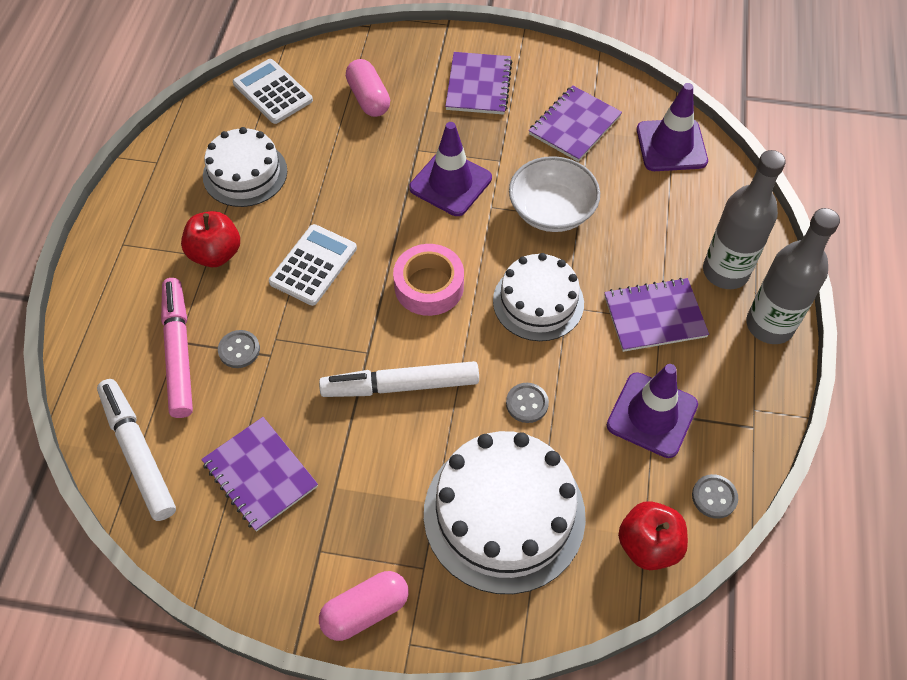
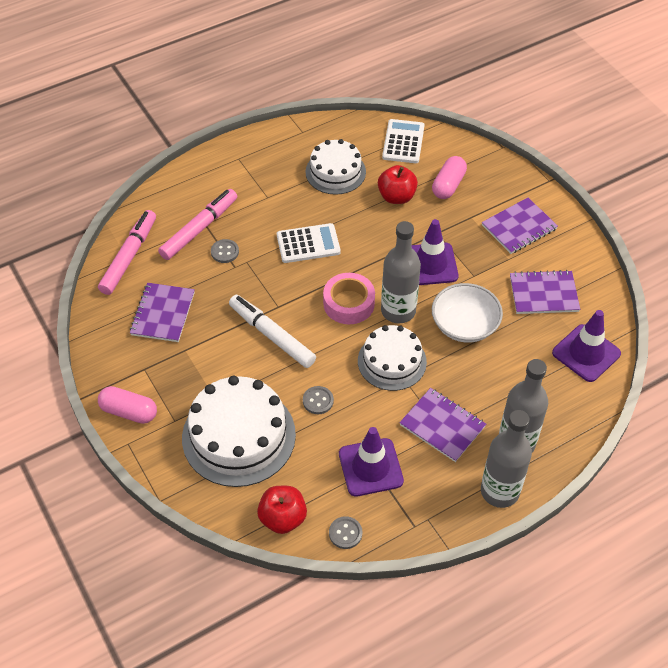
camera: 50 degrees right, 5 degrees down
(138, 453) = (129, 257): white marker -> pink marker
(215, 254) = (272, 199): red apple -> red apple (396, 197)
(481, 251) = (398, 311): none -> grey bottle

